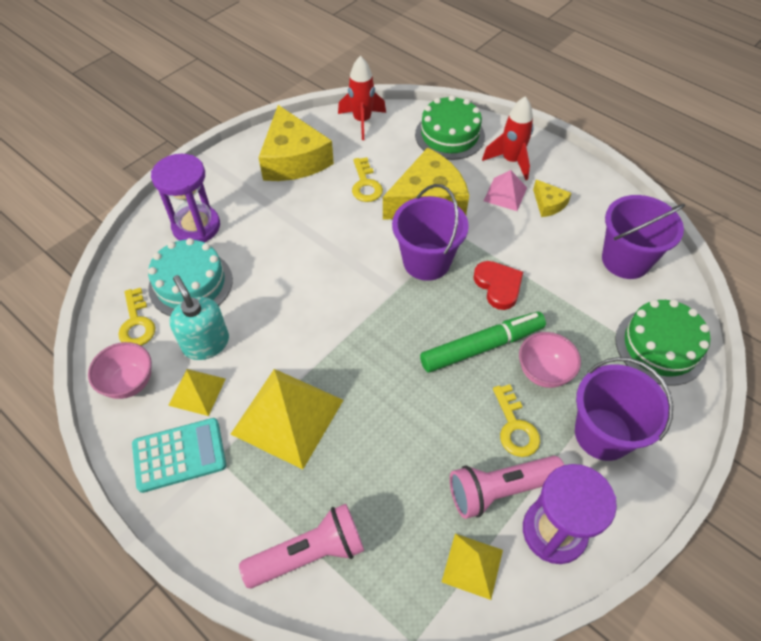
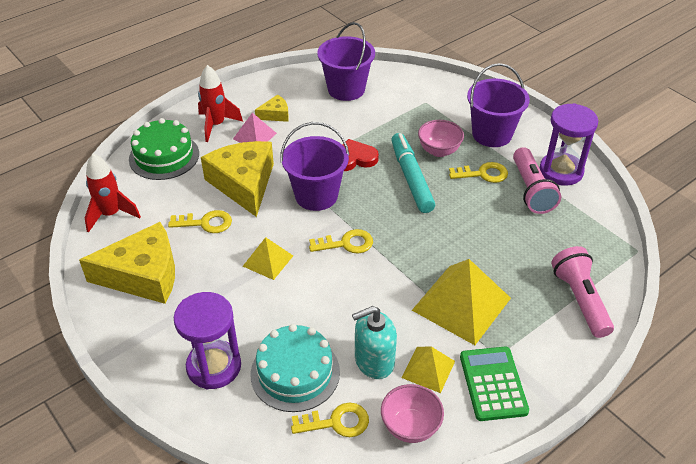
camera: 80 degrees left, 10 degrees down
(179, 455) = (493, 384): turquoise calculator -> green calculator
(360, 298) = (346, 243): none -> yellow key
(472, 566) = (585, 213): yellow pyramid -> yellow pyramid (268, 260)
(482, 347) = (411, 178): green marker -> turquoise marker
(660, 346) = (426, 93): green cake -> none

